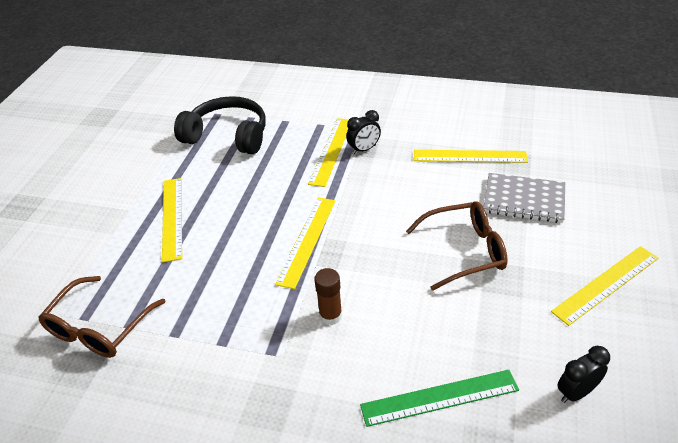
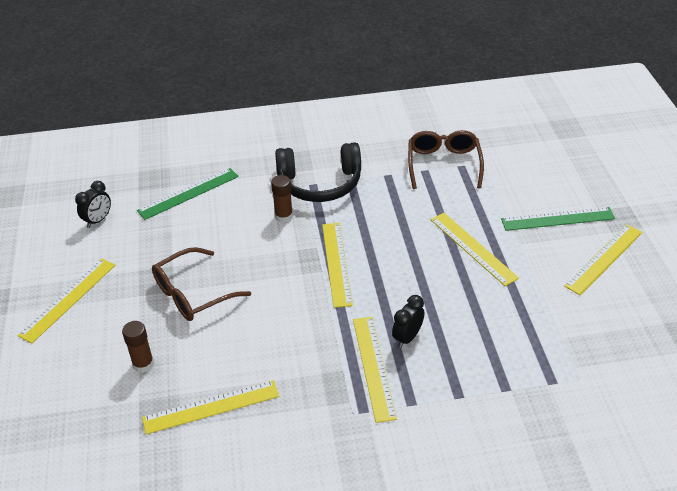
camera: 155 degrees right, 0 degrees up
(70, 222) = (557, 219): none -> green ruler
(81, 177) = (604, 259): none -> yellow ruler
(228, 136) = (507, 352): black headphones -> black headphones (320, 183)
(364, 149) = (337, 380): black clock -> black clock (407, 337)
(524, 200) = (143, 364): grey notebook -> brown glue stick

